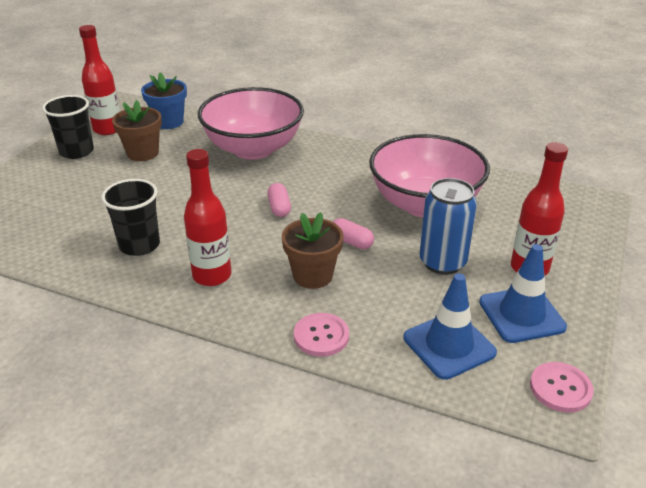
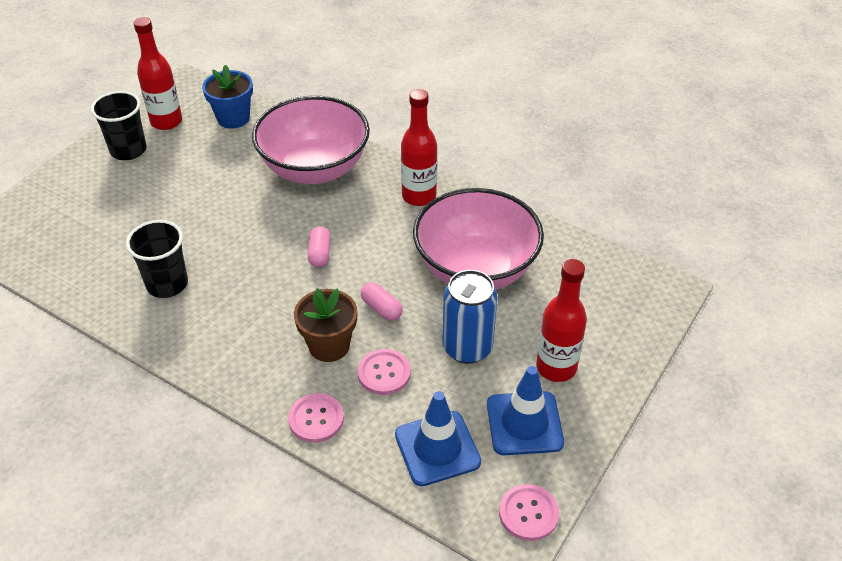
camera: 10 degrees right, 10 degrees up
(143, 153) = (196, 160): brown flower pot -> none
(212, 275) = (229, 332): red bottle -> red bottle (419, 196)
(373, 291) = (384, 373): none -> pink button

